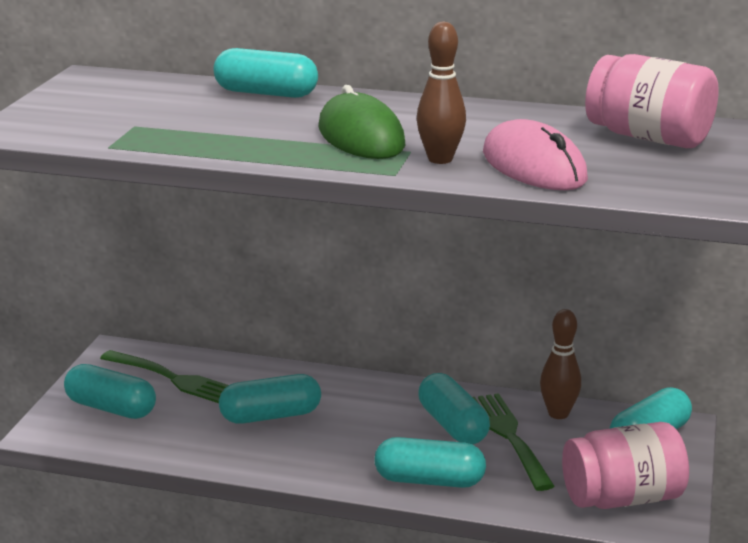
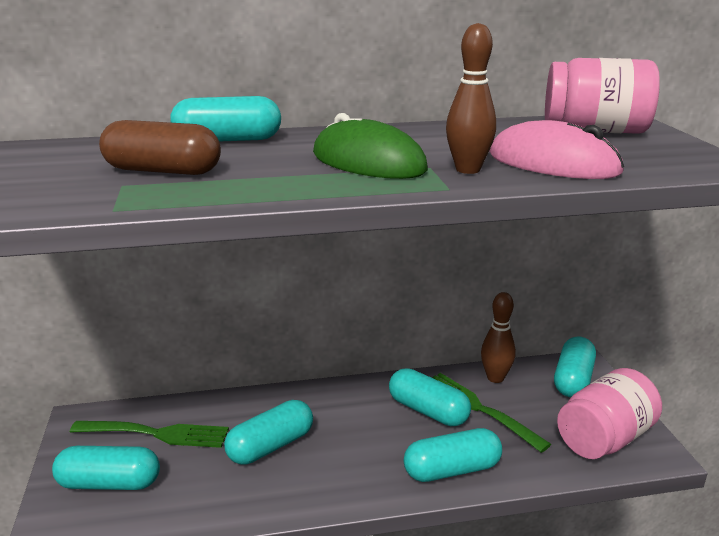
camera: 25 degrees left, 0 degrees up
(177, 117) = (162, 171): none -> brown capsule

